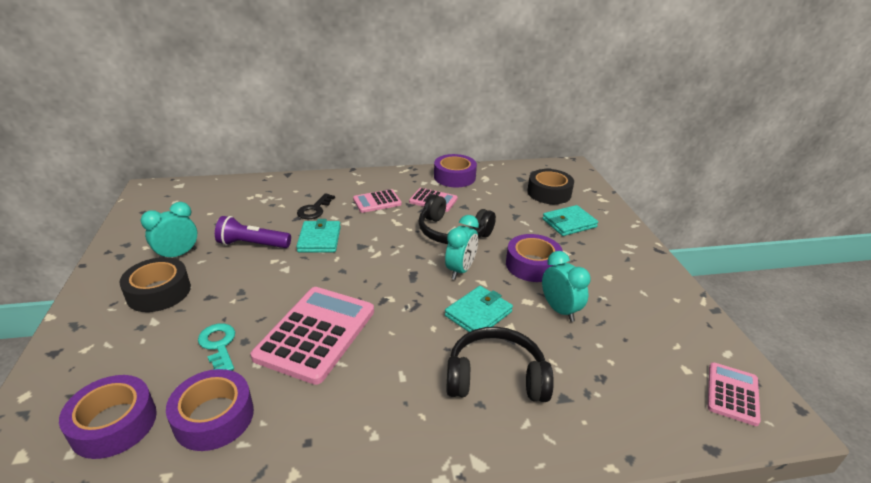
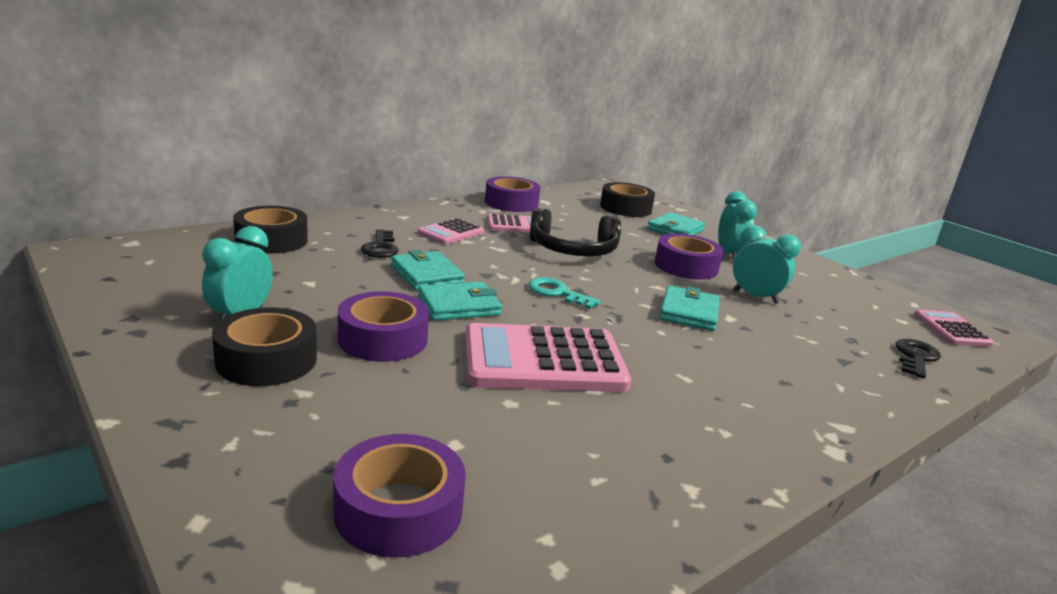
camera: 30 degrees left, 10 degrees down
(214, 417) = (528, 465): purple tape -> purple tape (383, 339)
(218, 345) = (435, 396): turquoise key -> turquoise key (557, 293)
(252, 244) = (341, 291): purple flashlight -> none
(254, 194) = (271, 240): none -> black tape
(312, 271) = (459, 306): none -> turquoise wallet
(316, 334) = (544, 361): pink calculator -> pink calculator turned 90 degrees counterclockwise
(460, 270) = (624, 280): turquoise clock -> turquoise clock (729, 255)
(496, 377) = (771, 358): black headphones -> none
(645, 414) = (915, 357): none -> black key

